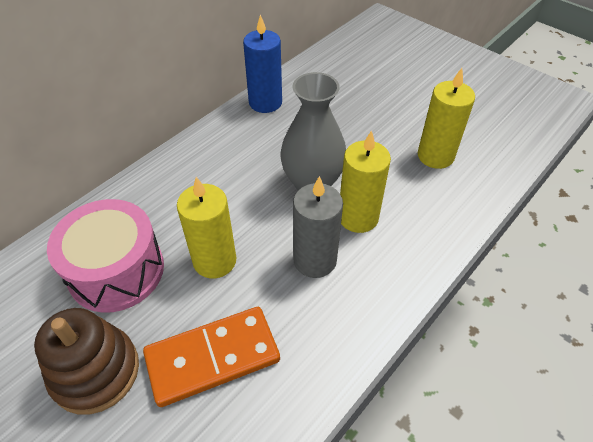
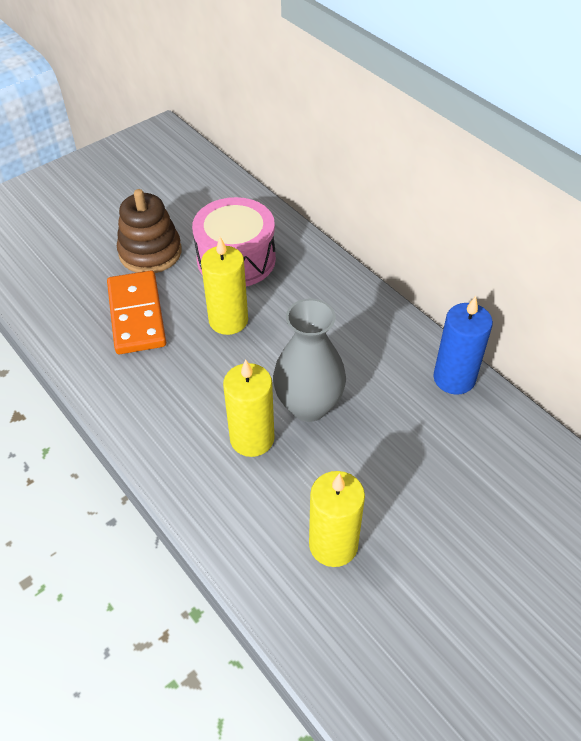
camera: 100 degrees right, 0 degrees up
(315, 260) = (208, 393): grey candle -> none

